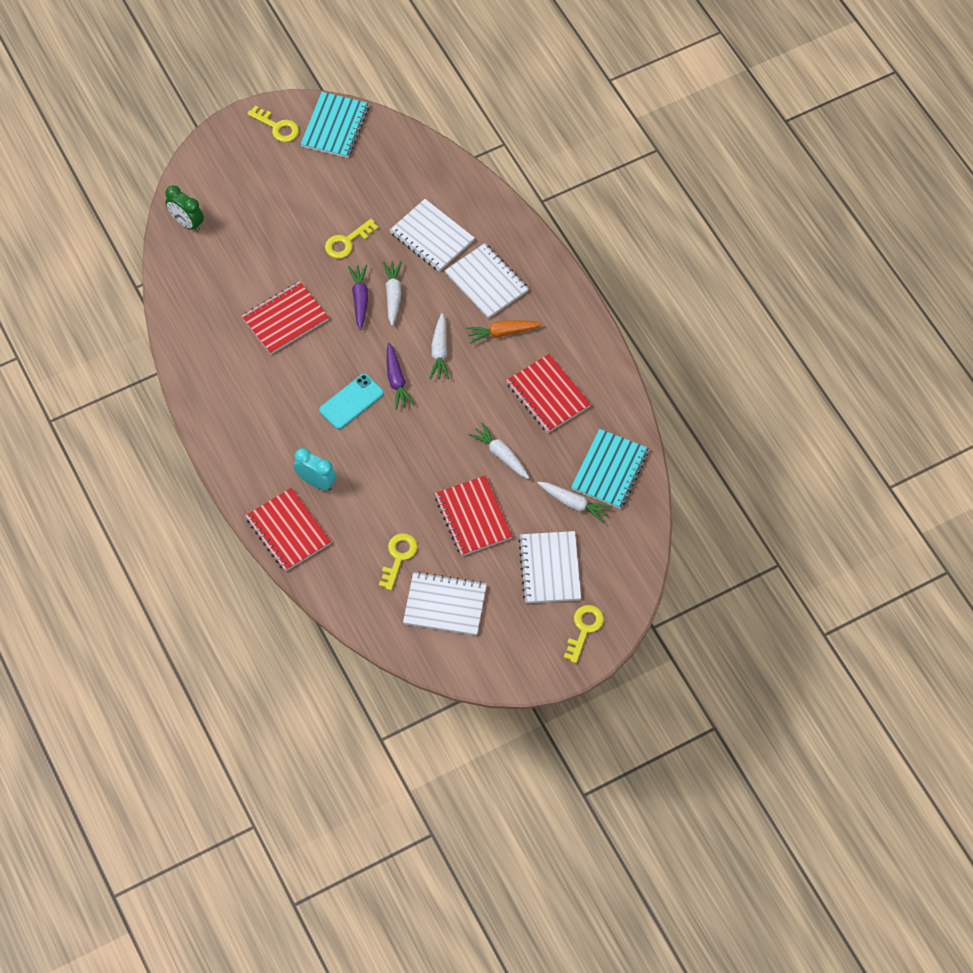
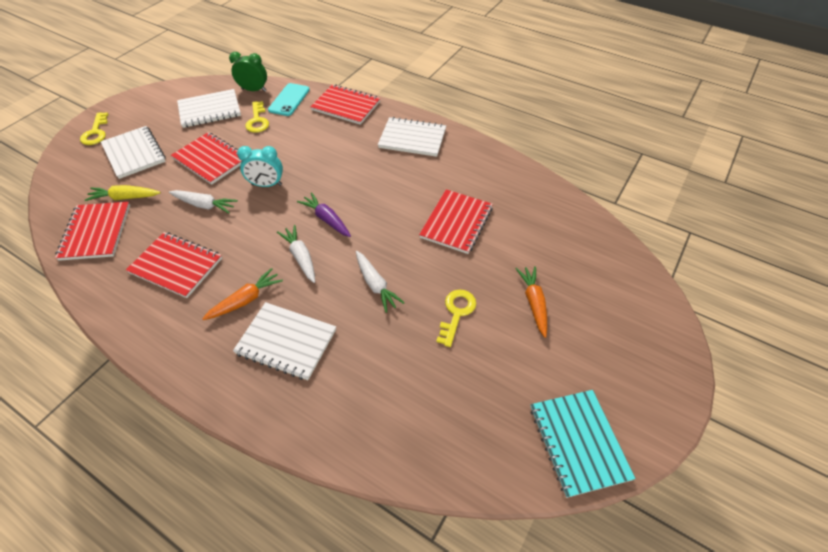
camera: 150 degrees right, 10 degrees down
(187, 223) = (613, 258): green clock -> green clock (254, 90)
(277, 127) = (637, 404): yellow key -> none
(283, 220) = (533, 303): none -> orange carrot
(316, 482) = (346, 135): turquoise clock -> turquoise clock (266, 185)
(351, 401) = (355, 190): turquoise phone -> turquoise phone (289, 100)
(360, 299) = (404, 267): purple carrot -> none
(432, 237) = (373, 362): white notebook -> white notebook (412, 138)
(573, 503) = (125, 198): white carrot -> yellow carrot
(609, 470) = (96, 232): turquoise notebook -> red notebook

